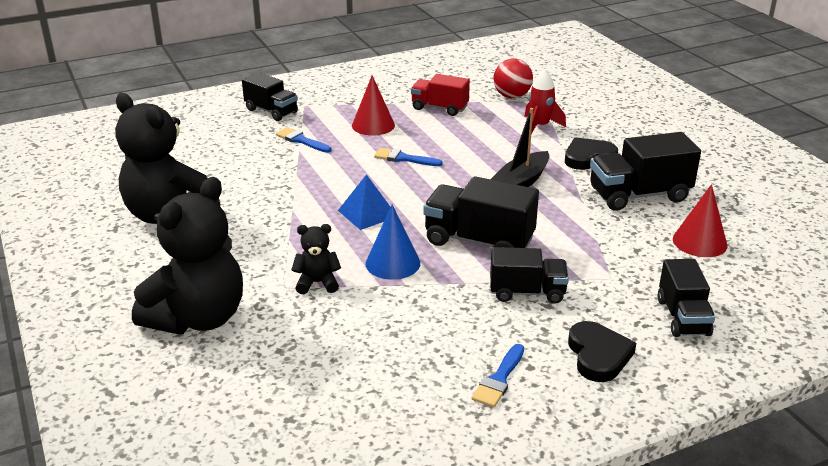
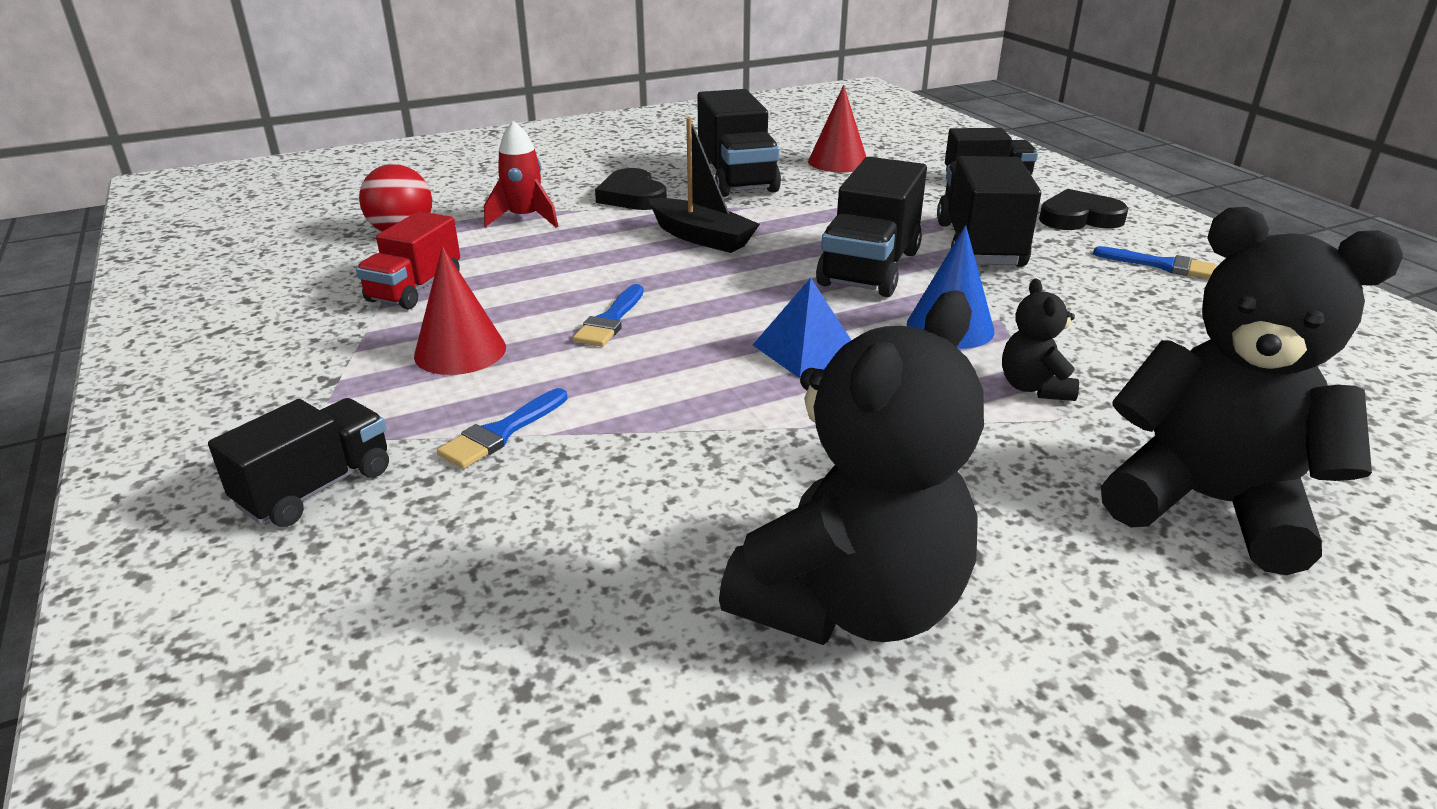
camera: 90 degrees left, 0 degrees up
(527, 292) = (979, 245): black truck -> black truck, size x1.51

